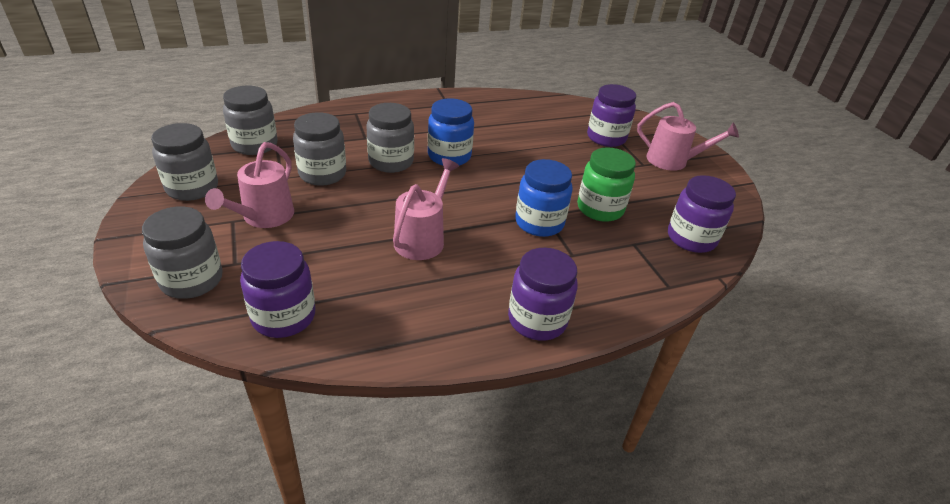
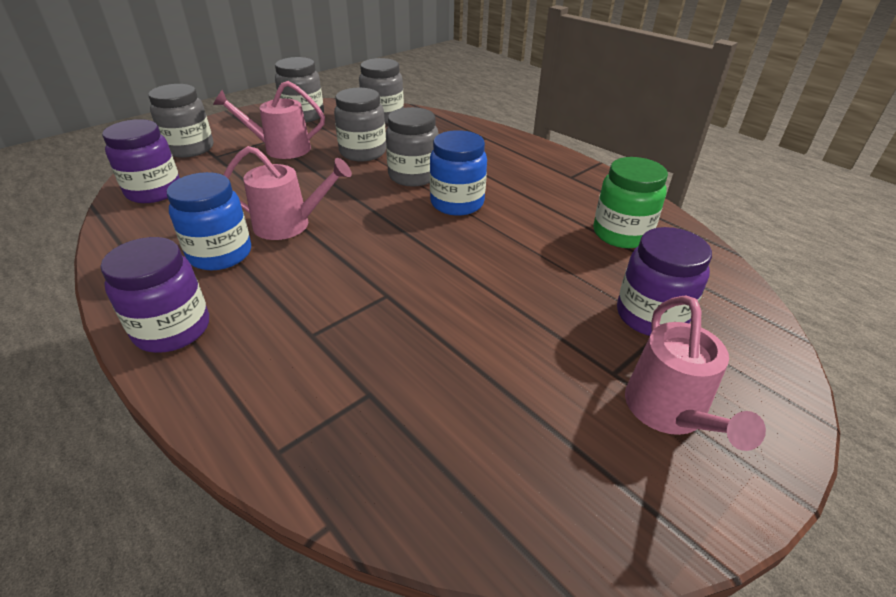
camera: 70 degrees right, 0 degrees up
(539, 223) = (365, 294): blue jar -> blue jar (220, 254)
(600, 209) = (437, 342): green jar -> green jar (621, 234)
(691, 238) = (426, 469): purple jar -> none

